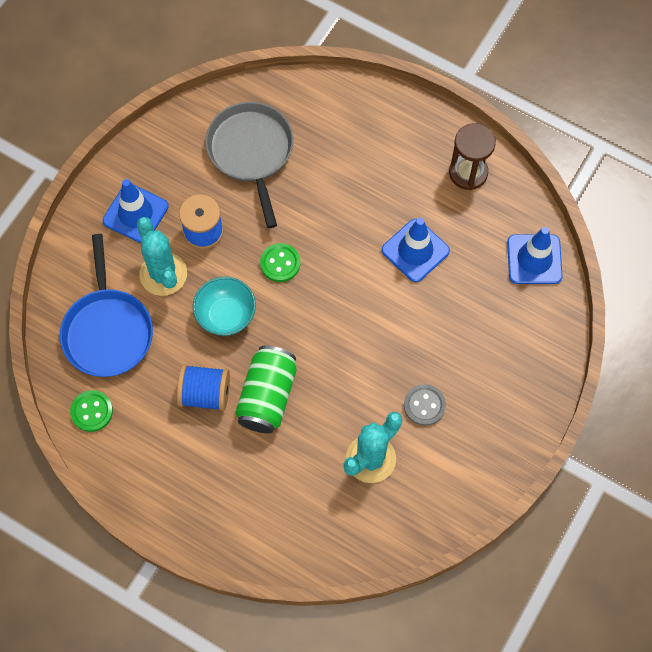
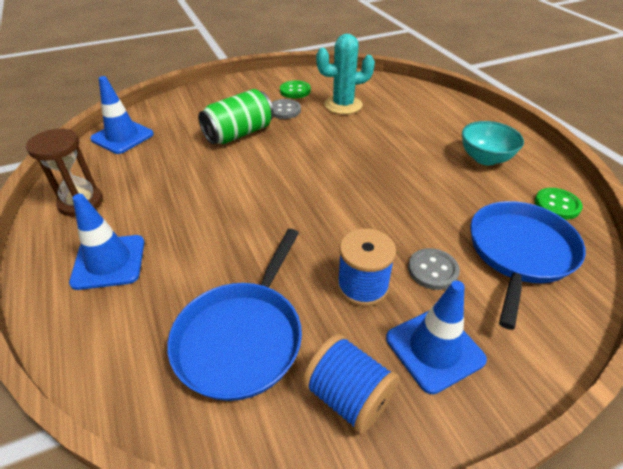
camera: 145 degrees left, 25 degrees down
(163, 274) = (432, 270): turquoise cactus -> grey button
(205, 394) = (441, 174): blue spool -> blue spool (348, 397)
(226, 315) = (388, 211): turquoise bowl -> turquoise bowl (485, 158)
(251, 152) = (241, 338): grey pan -> blue pan
(267, 396) = (390, 154): green can -> green can (239, 133)
(280, 263) = (307, 222): green button -> green button (295, 91)
(415, 250) = (190, 177): blue traffic cone -> blue traffic cone (109, 262)

